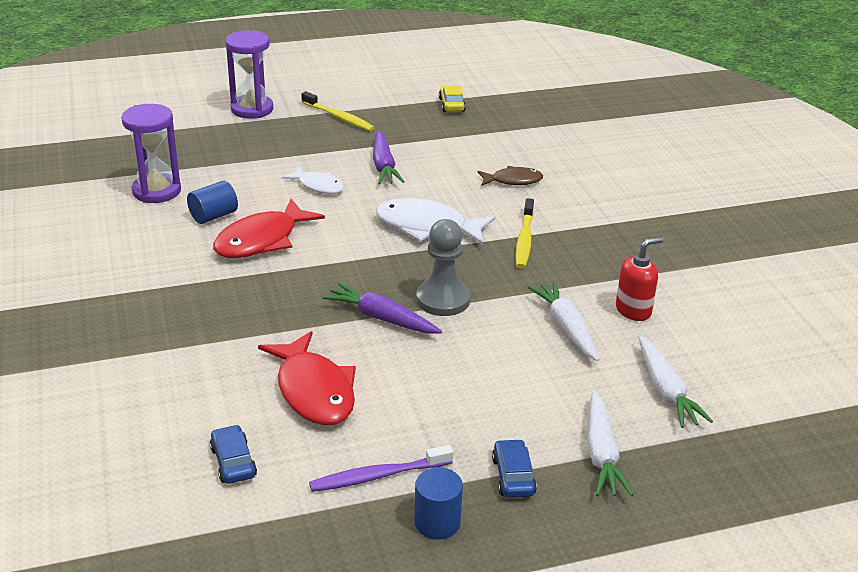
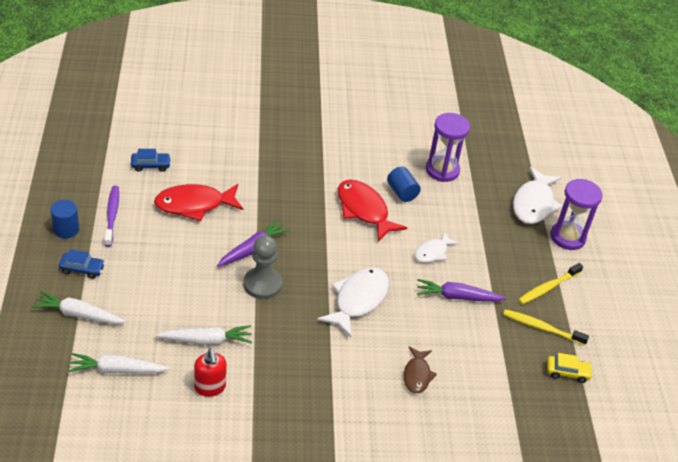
camera: 100 degrees right, 10 degrees up
(201, 129) = (534, 203): none -> white fish
(524, 240) = (324, 353): yellow toothbrush -> yellow toothbrush (542, 328)

